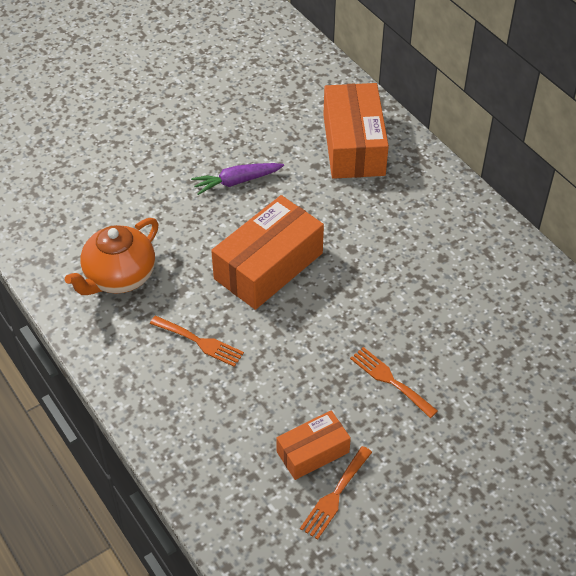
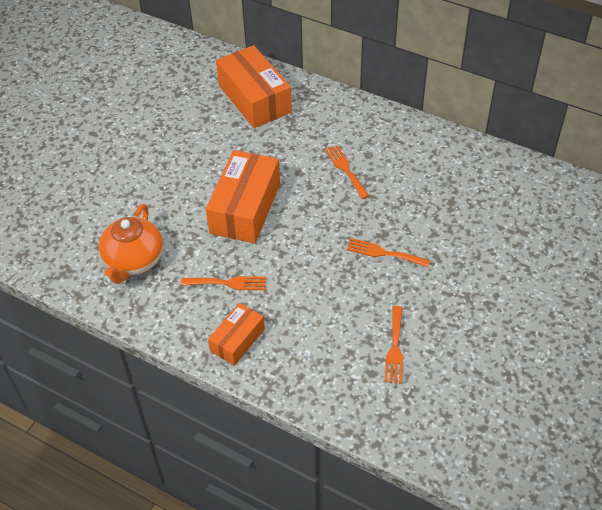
camera: 25 degrees left, 0 degrees up
(237, 182) = (182, 157): purple carrot -> none
(313, 452) = (360, 325): orange box -> orange box (237, 340)
(406, 265) = (345, 169): none -> orange fork

